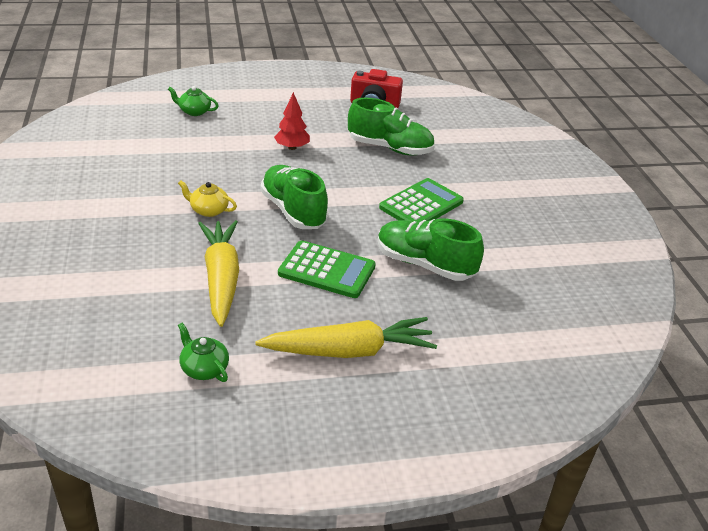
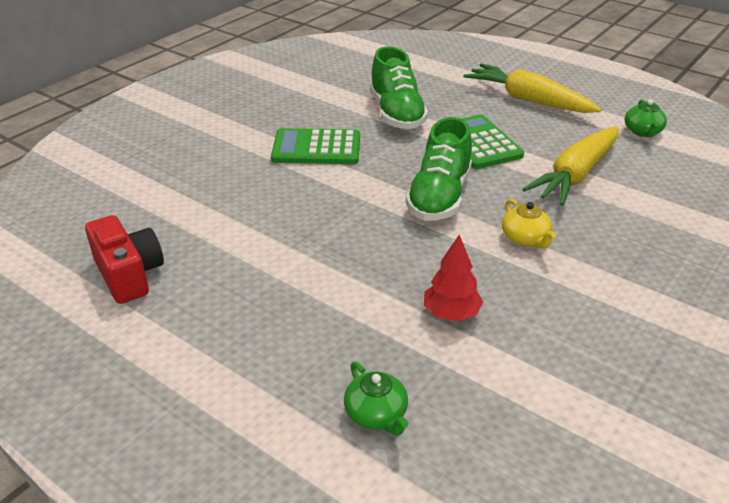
camera: 130 degrees left, 0 degrees up
(292, 147) = (333, 267): red tree -> red tree (451, 313)
(390, 148) = (233, 209): green shoe -> none

